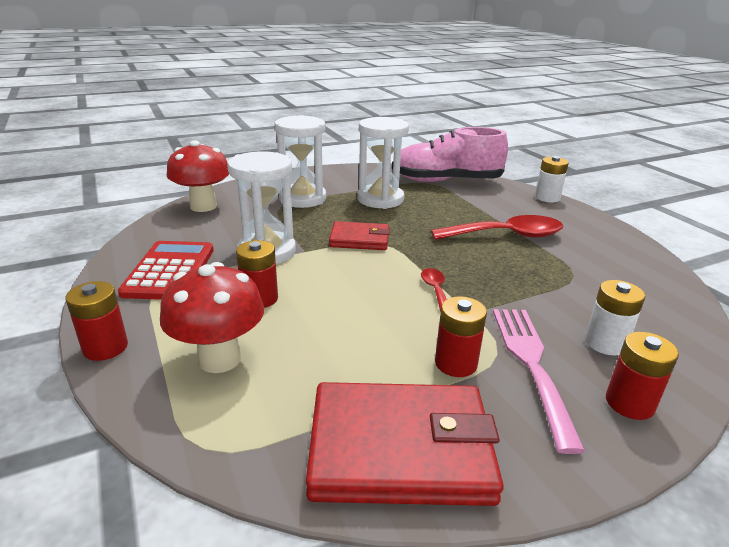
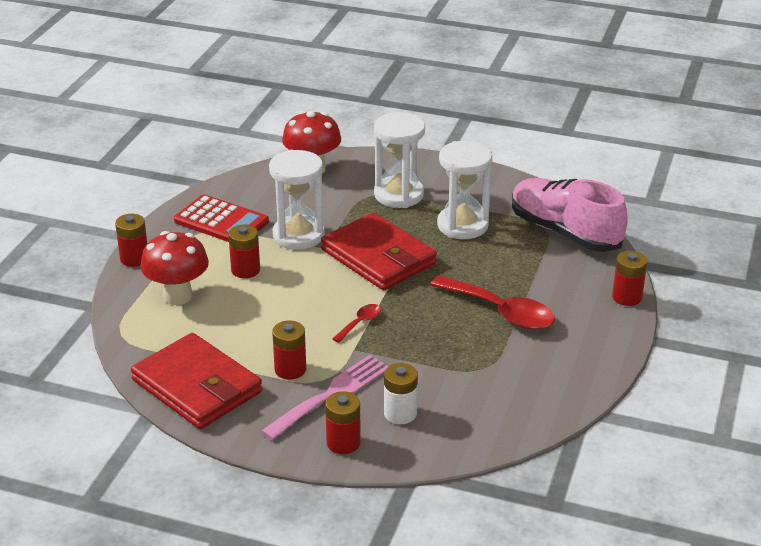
camera: 45 degrees right, 5 degrees up
(170, 271) = (221, 221): red calculator -> red calculator turned 75 degrees clockwise
(359, 239) = (378, 257): red wallet -> red wallet, size x1.76
(547, 198) = (627, 297): white battery -> red battery

